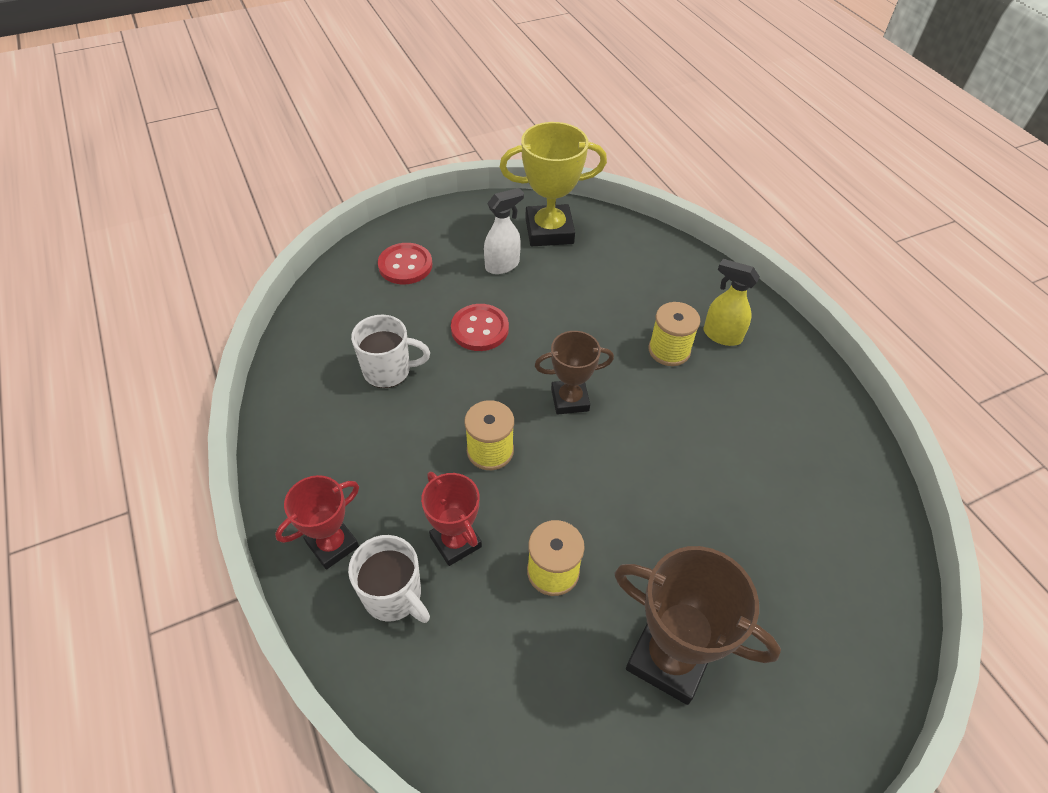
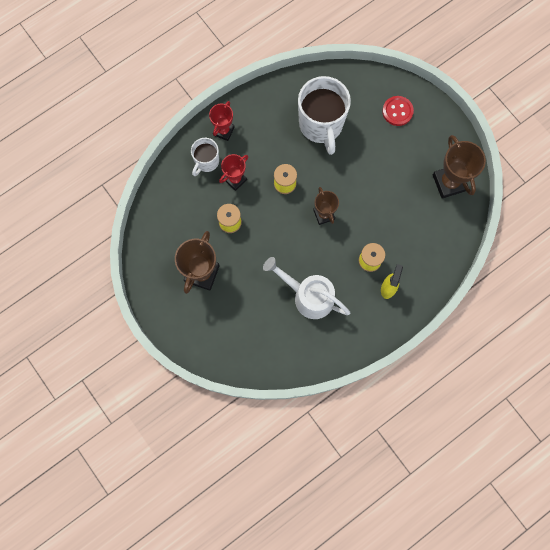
camera: 80 degrees right, 25 degrees up
(332, 545) = (223, 131): red trophy -> red trophy turned 75 degrees clockwise
(388, 371) = (321, 125): white mug -> white mug, size x1.86
(480, 329) = (360, 161): red button -> none
(502, 265) = (412, 162): white spray bottle -> none
(549, 231) = (449, 182): yellow trophy -> brown trophy
(731, 455) = (308, 295): none -> white watering can

